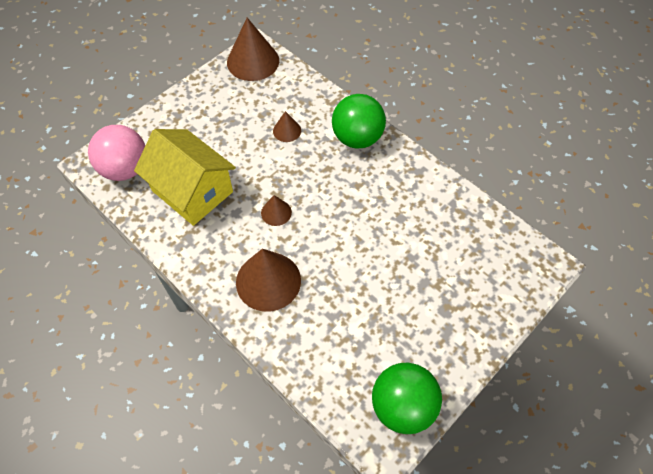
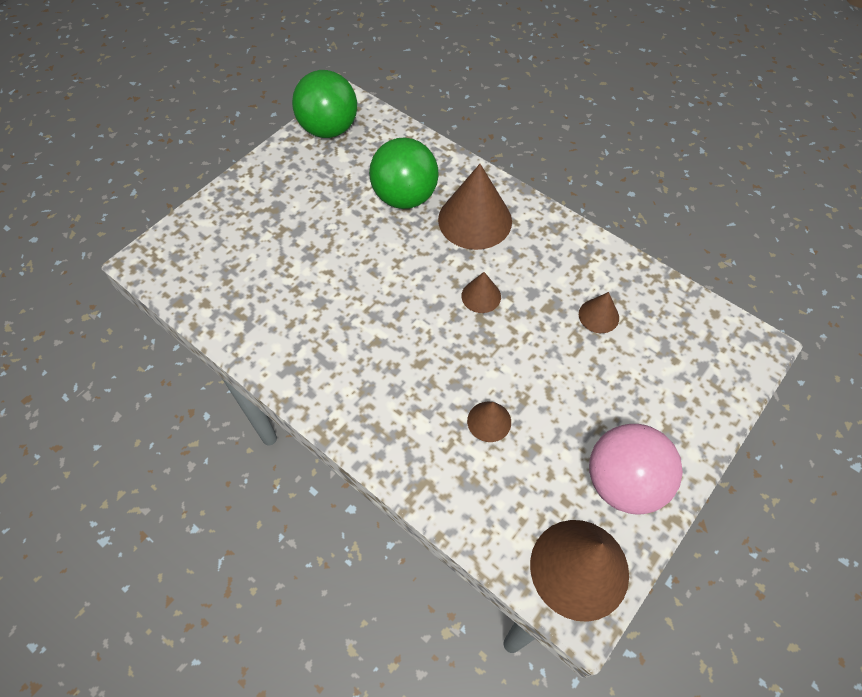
camera: 175 degrees right, 0 degrees up
(125, 169) = (703, 340): pink ball -> pink ball (623, 482)
(192, 191) = (598, 316): yellow house -> brown cone
(357, 138) = (379, 416): green ball -> green ball (405, 197)

